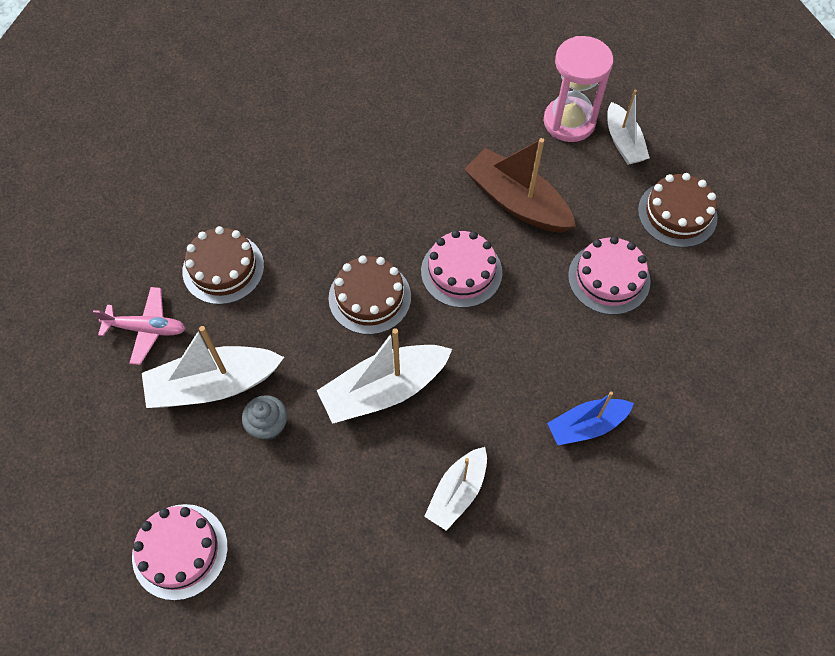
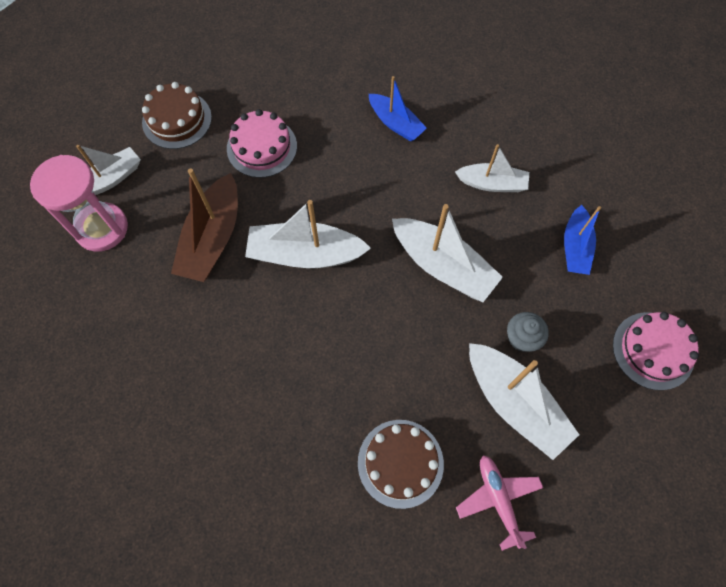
camera: 115 degrees left, 5 degrees up
(334, 540) = (575, 247): none -> blue boat
(369, 297) = (365, 315): brown cake -> none
(461, 271) = (305, 254): pink cake -> white boat

